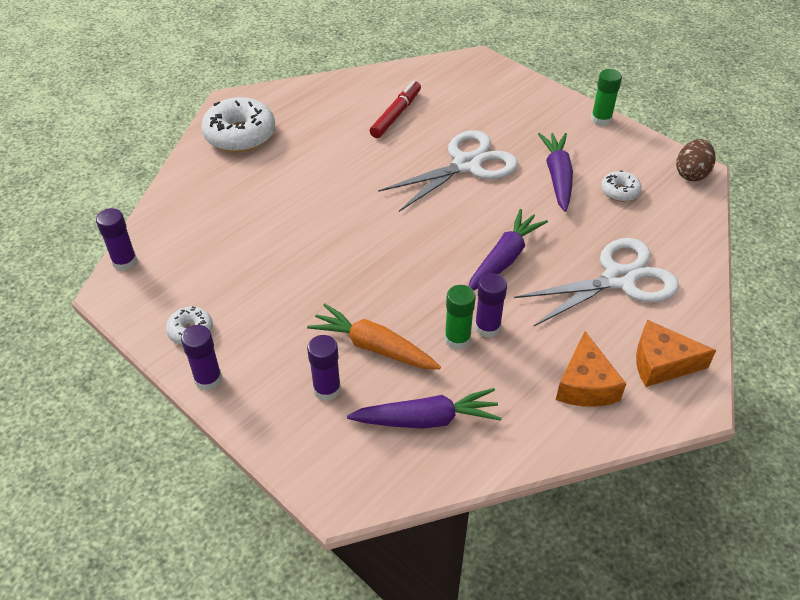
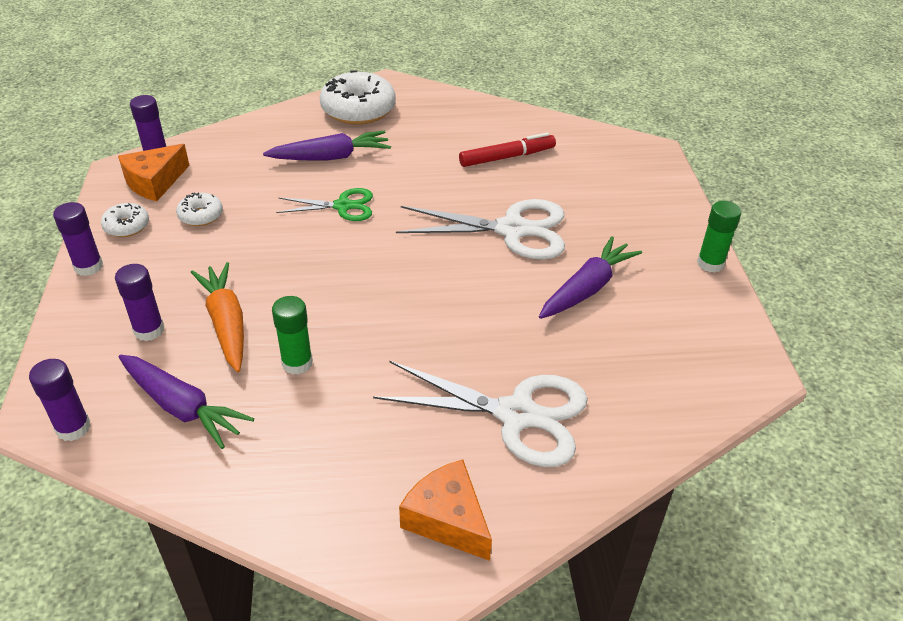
camera: 40 degrees right, 5 degrees down
(334, 215) = (343, 206): none -> green scissors
(487, 327) = (335, 371): purple glue stick -> purple glue stick (73, 428)
(504, 258) = (432, 326): purple carrot -> purple carrot (331, 157)
(585, 385) = (347, 482): orange cheese -> orange cheese (154, 182)
(619, 191) = (635, 338): white donut -> white donut (201, 216)
(691, 174) = (745, 369): brown egg -> none

